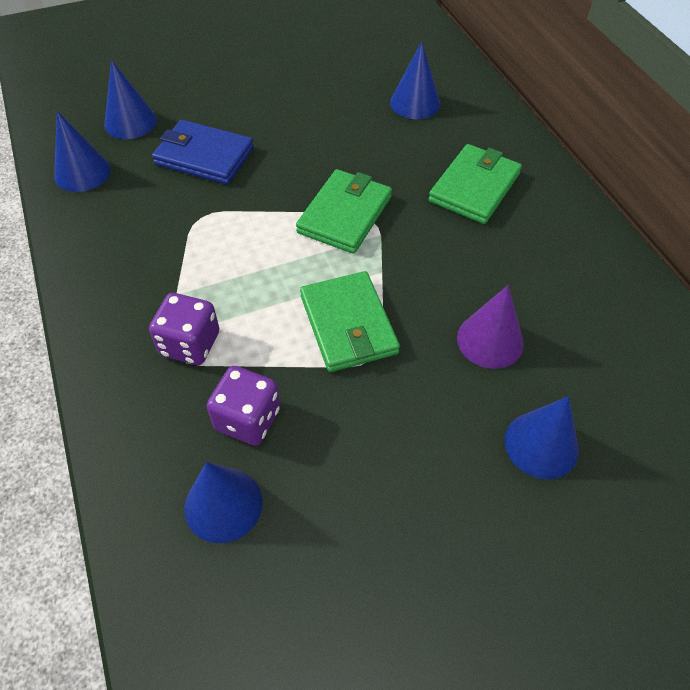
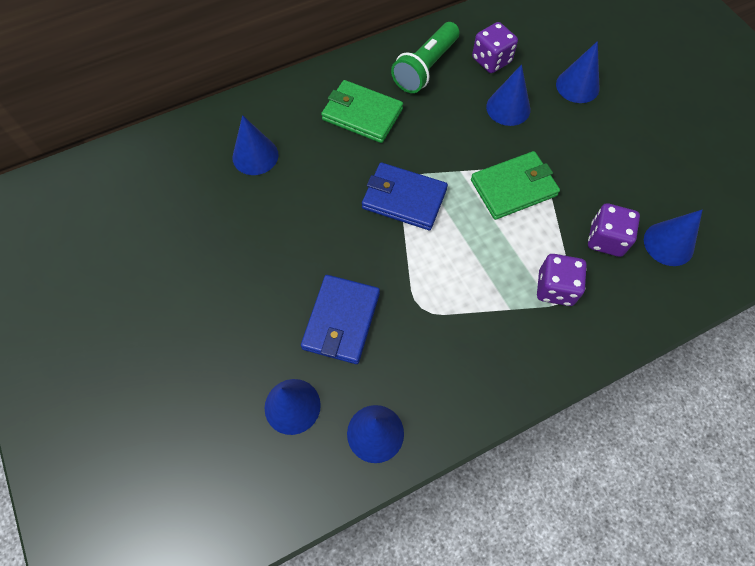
camera: 95 degrees left, 10 degrees up
(344, 214) = (404, 199): green wallet -> blue wallet
(490, 340) = (508, 108): purple cone -> blue cone
(560, 255) = (425, 68): none -> green flashlight
(584, 333) = (491, 60): none -> purple dice

